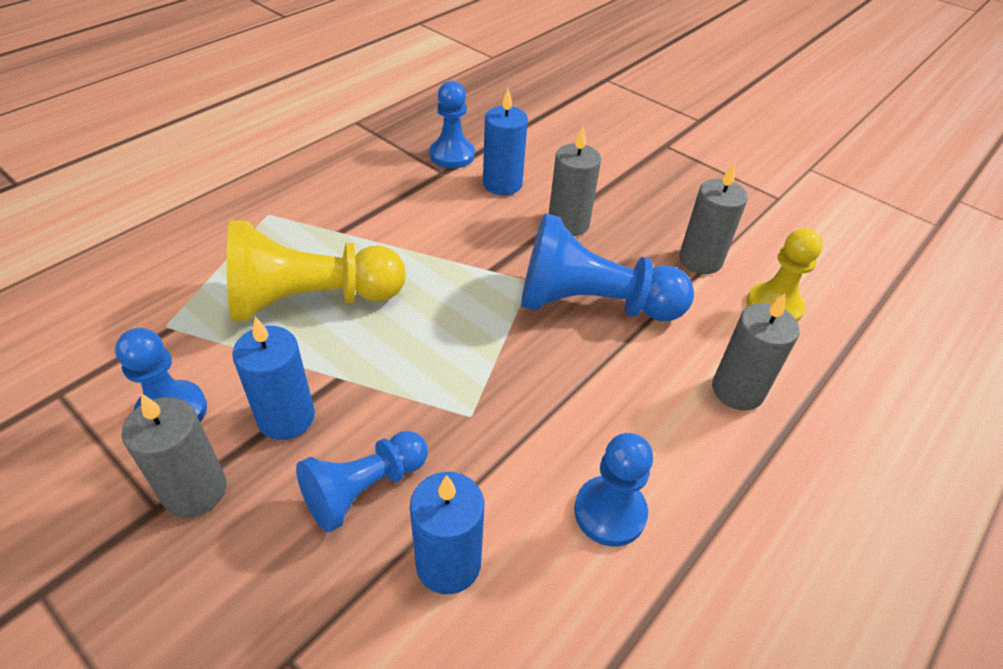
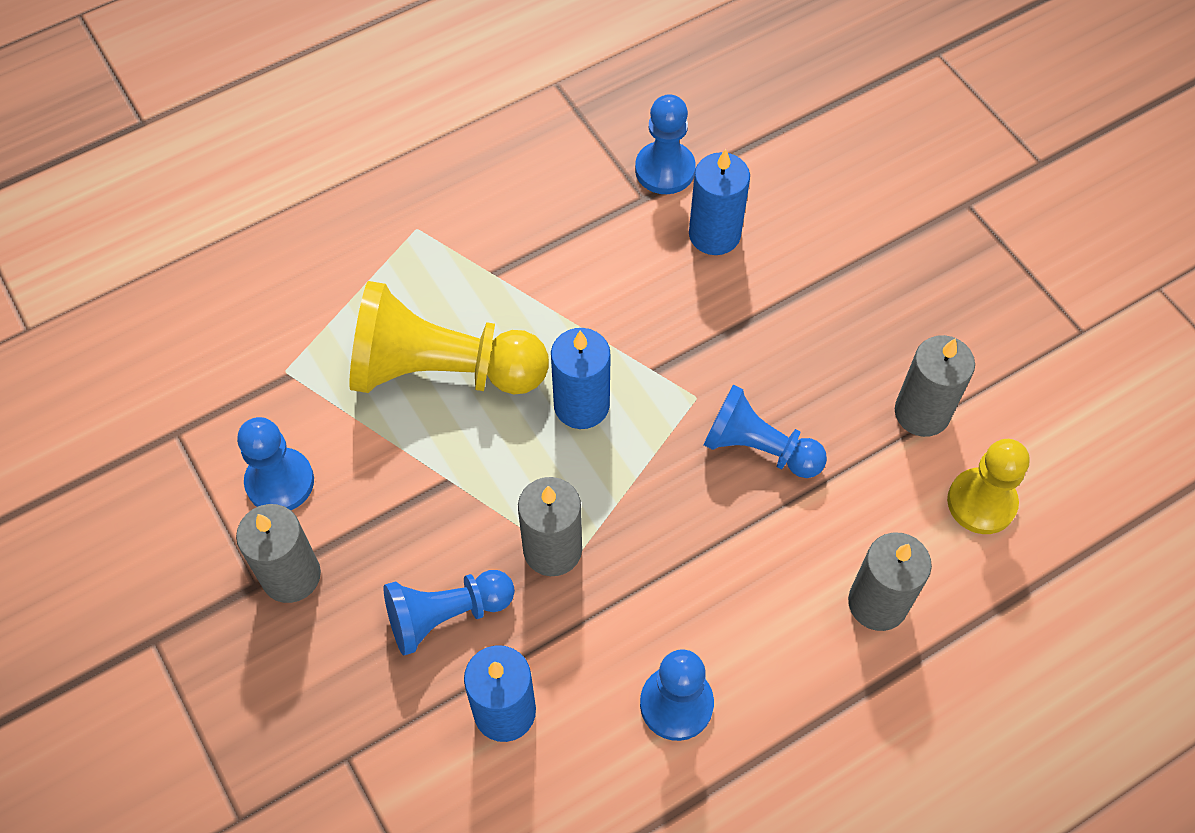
camera: 20 degrees right, 15 degrees up
(286, 417) = (388, 516): blue candle -> blue candle (581, 405)
(568, 224) = (776, 319): grey candle -> grey candle (552, 549)
(592, 304) = (758, 448): blue pawn -> blue pawn, size x0.61

